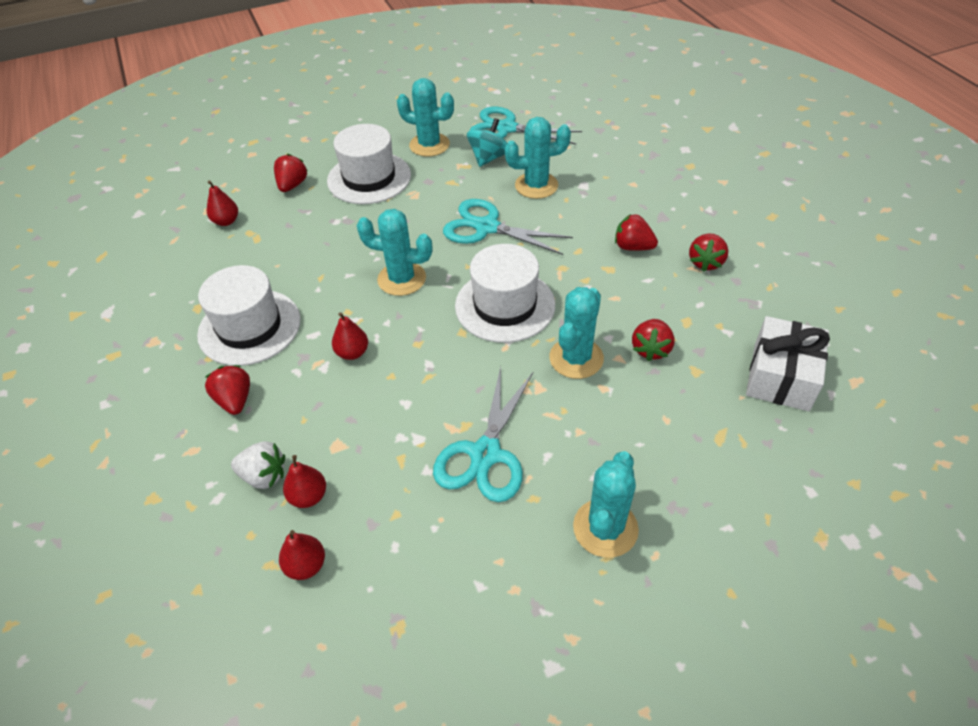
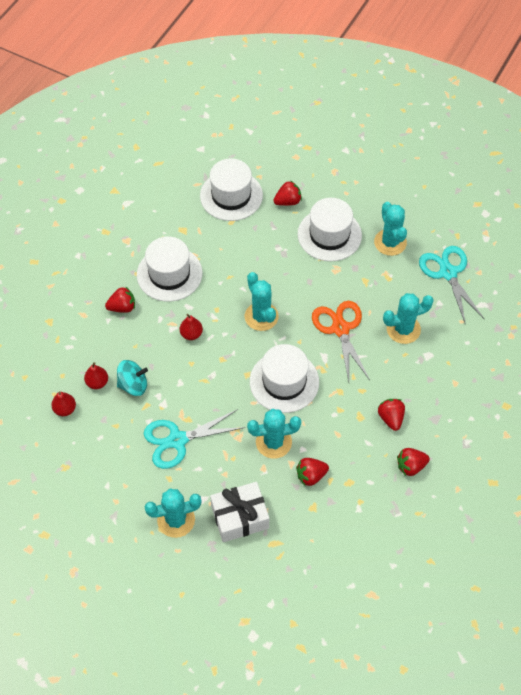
camera: 50 degrees right, 10 degrees up
(226, 221) = (231, 195): red pear -> white hat
(235, 400) = (122, 307): red strawberry -> red strawberry turned 45 degrees clockwise
(264, 476) = (93, 355): white strawberry -> none
(487, 227) = (340, 329): turquoise scissors -> orange scissors
(489, 158) = (407, 284): turquoise spinning top -> turquoise spinning top (133, 385)
(536, 185) = (403, 329): turquoise cactus -> turquoise cactus turned 60 degrees counterclockwise
(781, 376) = (344, 553): white gift -> white gift (240, 517)

